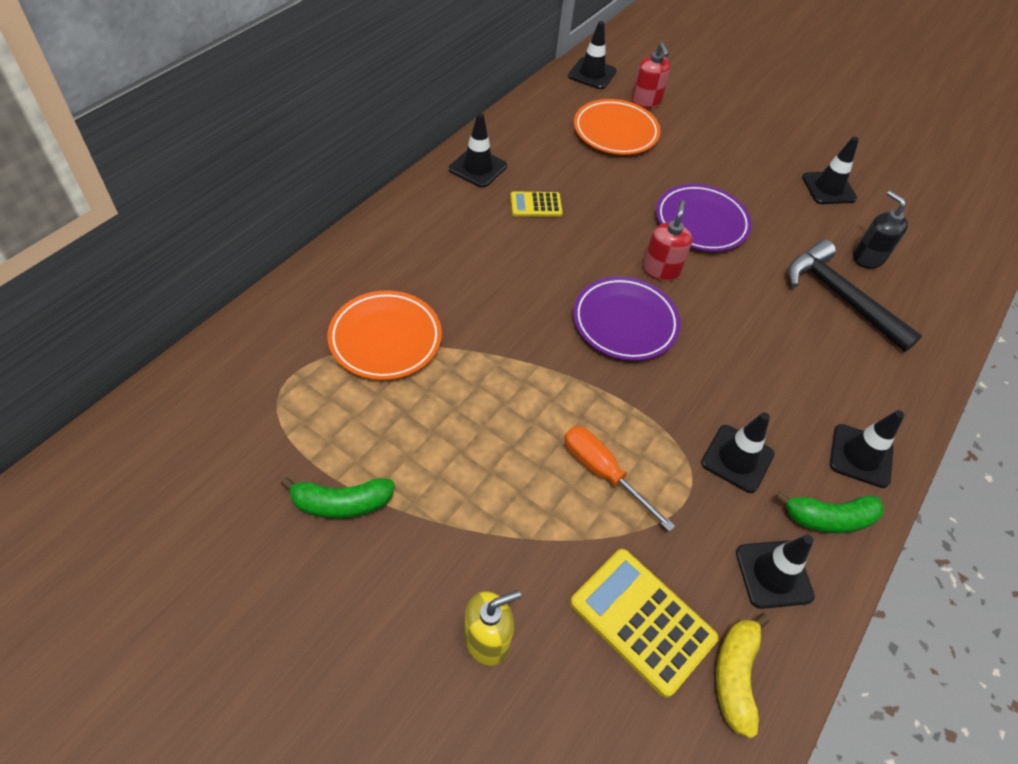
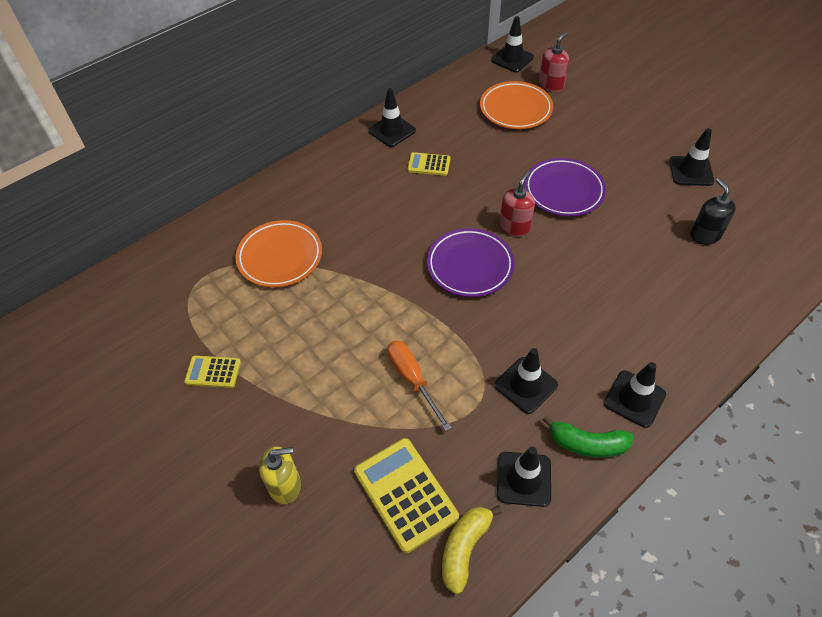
camera: 20 degrees right, 0 degrees up
(342, 503) = (213, 372): green banana -> yellow calculator
(646, 101) = (551, 85): red soap dispenser -> red soap dispenser turned 135 degrees counterclockwise
(840, 297) = (666, 266): black hammer -> none

